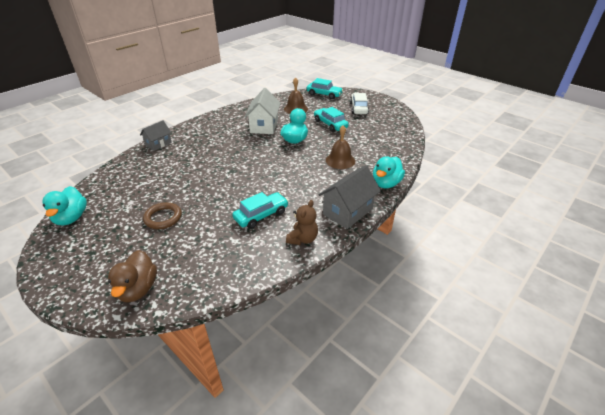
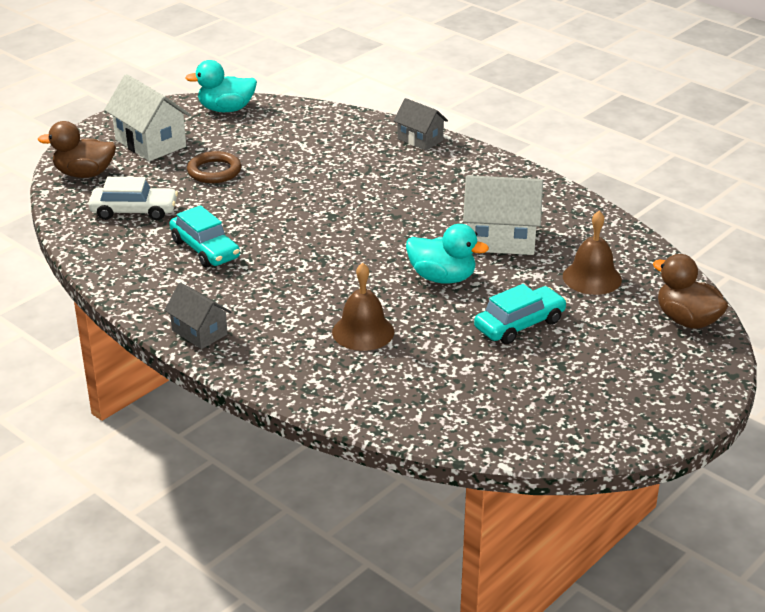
camera: 90 degrees right, 5 degrees down
(104, 254) = (150, 143): none -> white house
(302, 239) = (142, 287): brown teddy bear -> none
(324, 94) = (687, 320): turquoise car -> brown duck
(348, 211) = (199, 332): grey house -> grey house, size x0.62
(358, 108) = (614, 372): white car -> white car (134, 211)
(386, 183) = (277, 383): turquoise duck -> none

